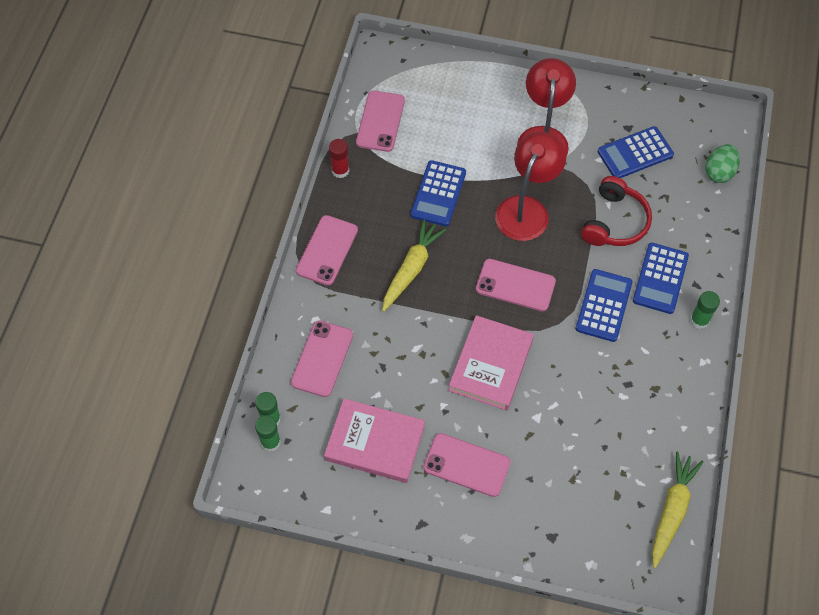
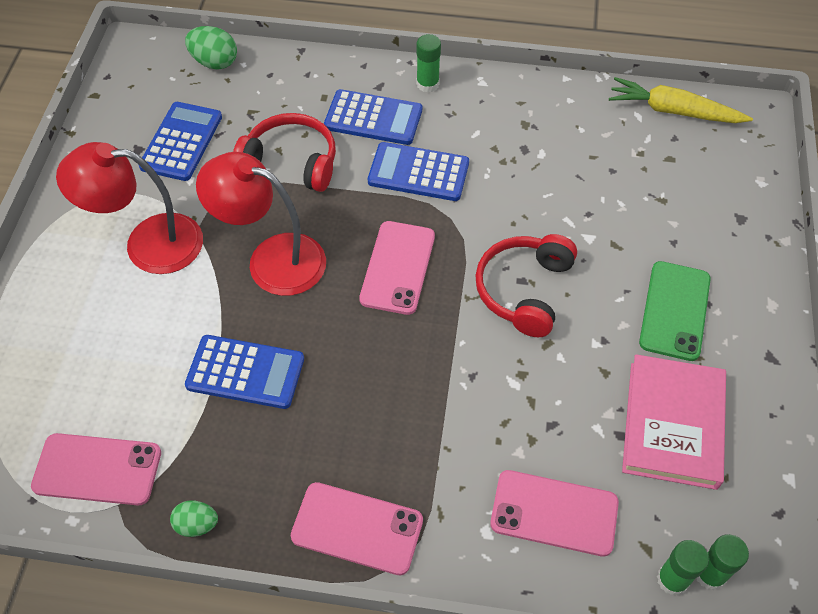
camera: 95 degrees left, 5 degrees down
(340, 170) = (197, 524): red glue stick -> green egg
(411, 269) = (382, 399): yellow carrot -> none
(466, 465) = (674, 310): pink phone -> green phone
(491, 365) = (524, 290): pink book -> red headphones
(635, 153) = (181, 142): blue calculator -> blue calculator turned 135 degrees counterclockwise

